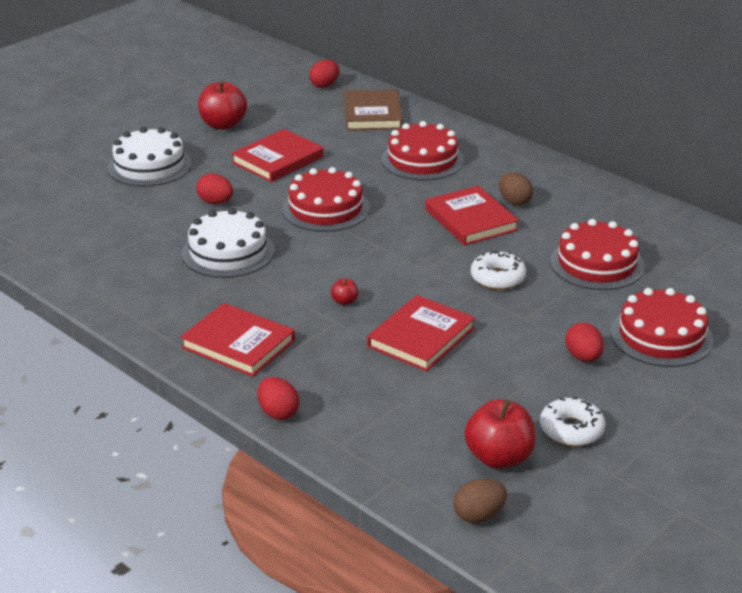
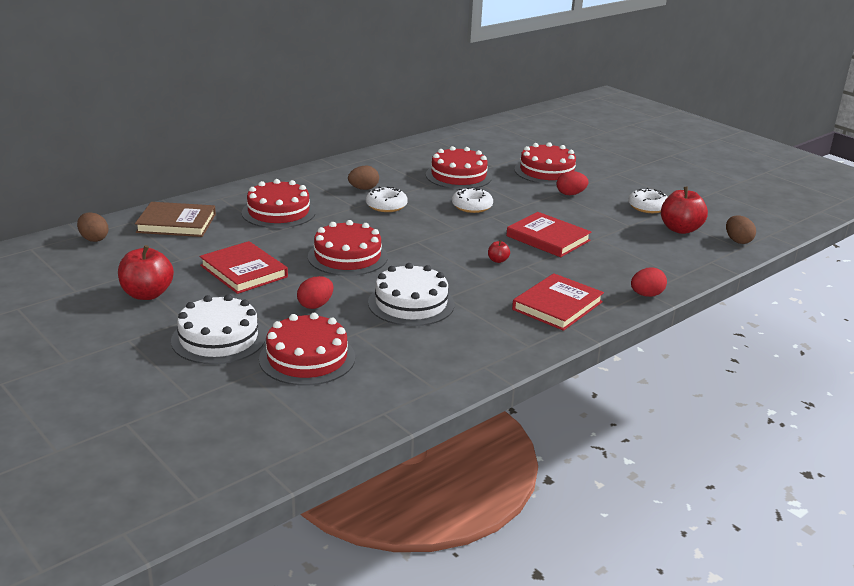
camera: 85 degrees left, 5 degrees down
(118, 208) = (307, 358): none -> red cake
(324, 85) = (94, 239): red egg -> brown egg
(470, 220) = (386, 206): red book -> white donut

